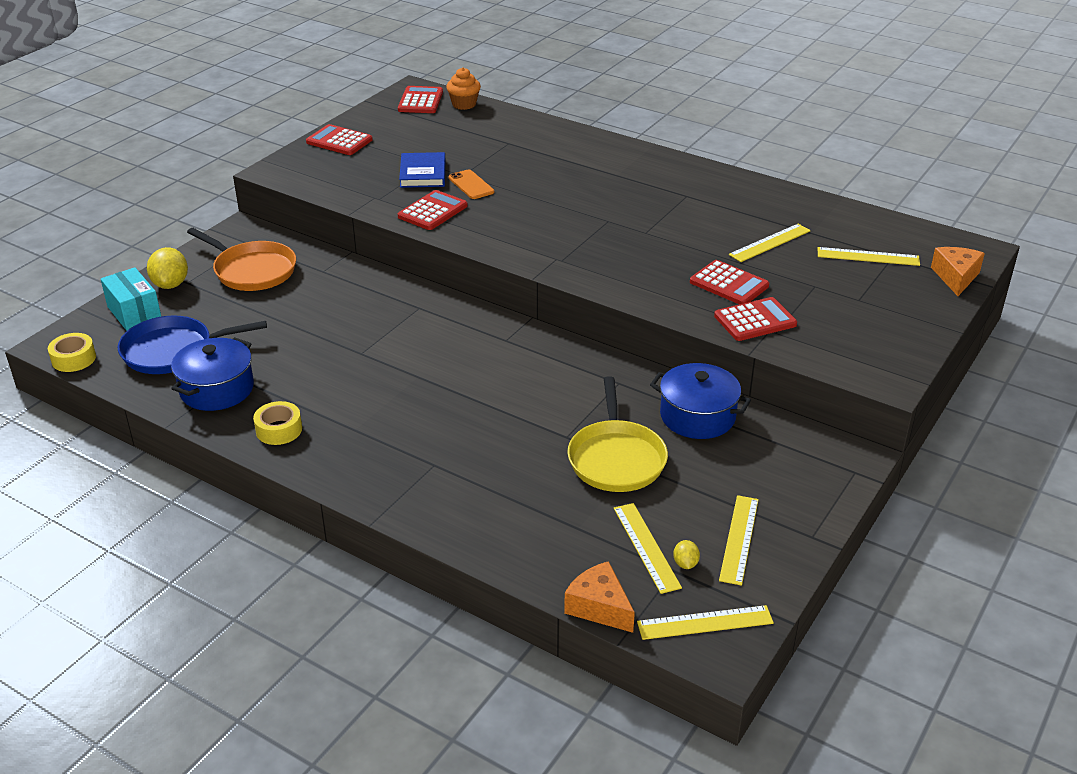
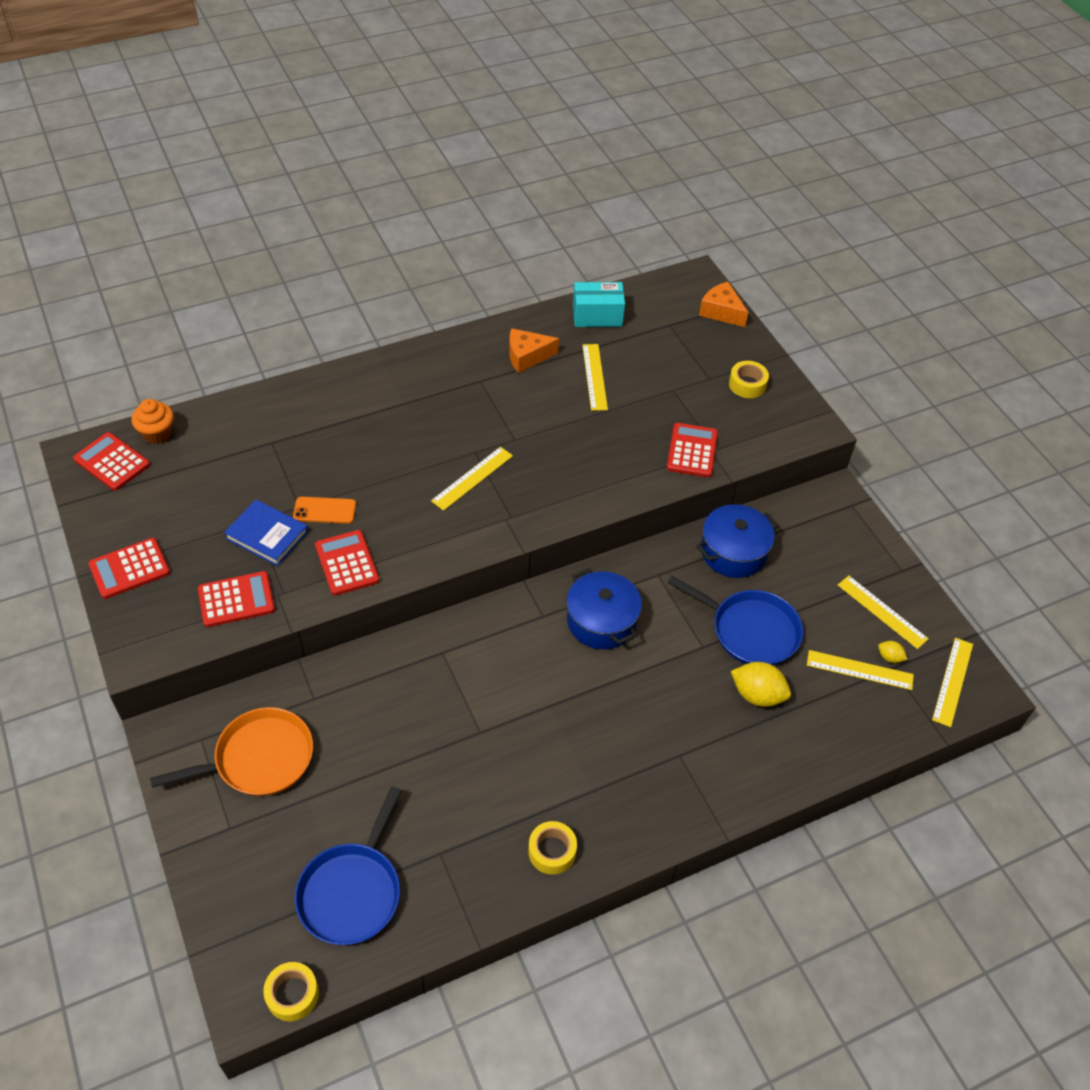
camera: 60 degrees left, 15 degrees up
(134, 313) = (249, 902): turquoise box -> turquoise box (597, 316)
(171, 284) = (220, 845): yellow lemon -> yellow lemon (757, 695)
(217, 389) = (450, 877): blue pot -> blue pot (601, 621)
(599, 607) = (905, 734): orange cheese -> orange cheese (527, 356)
(616, 459) = (750, 630): yellow pan -> blue pan
(729, 284) = (632, 435): red calculator -> red calculator (236, 599)
(868, 257) = (659, 337): yellow ruler -> yellow ruler (472, 478)
(884, 322) = (747, 384): none -> yellow tape

